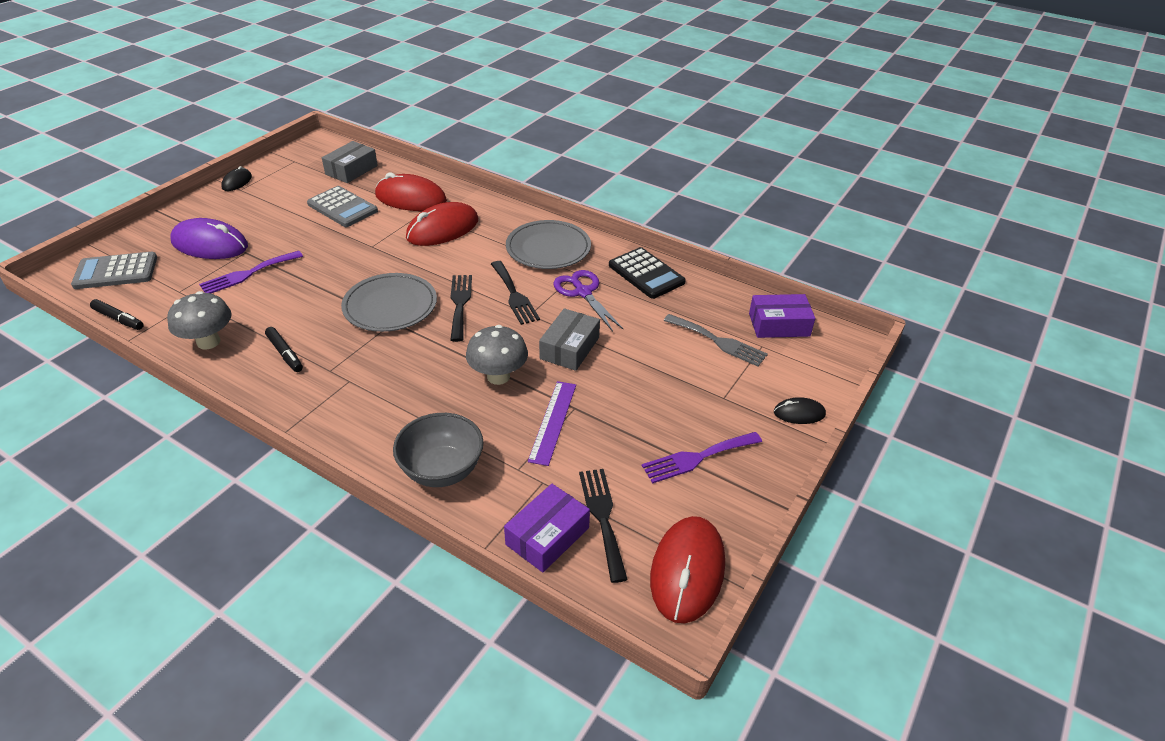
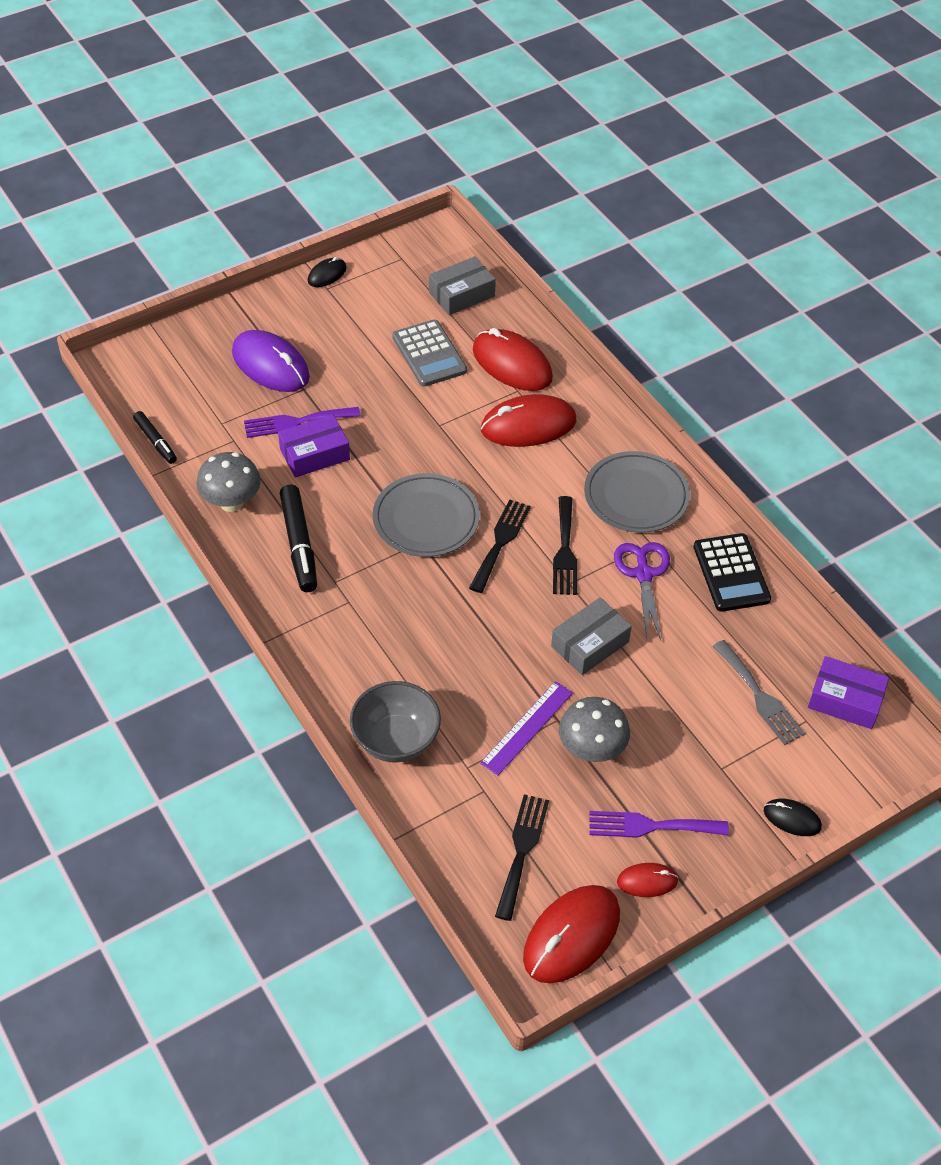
camera: 25 degrees right, 10 degrees up
(116, 272) = (168, 374): grey calculator -> none
(285, 353) = (299, 544): black marker -> black marker, size x1.66
(498, 376) = (498, 652): grey mushroom -> grey mushroom (591, 749)
(547, 536) = (461, 848): purple box -> purple box (314, 454)
(722, 501) = (647, 881): none -> red mouse

